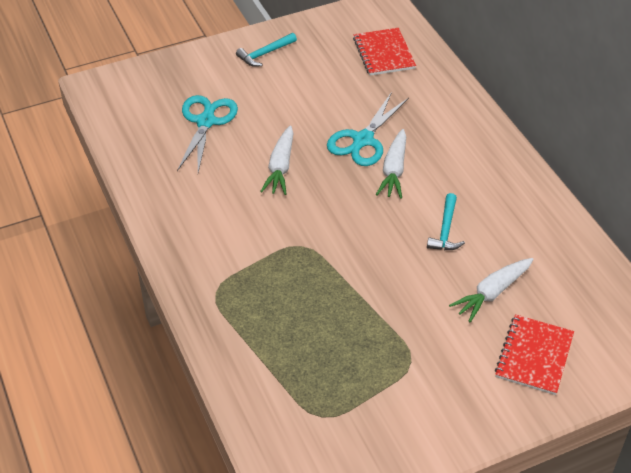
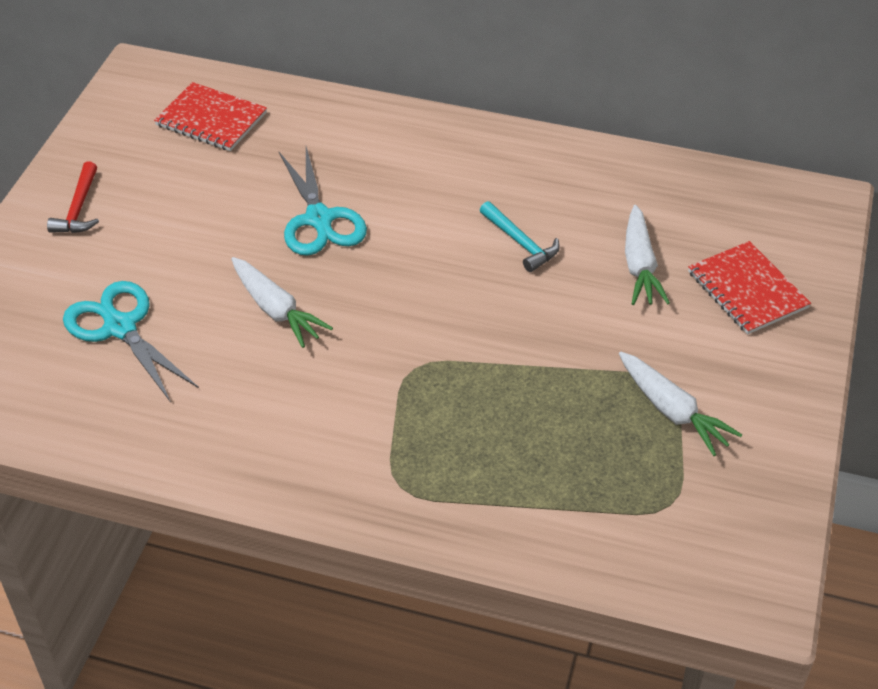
camera: 50 degrees left, 0 degrees up
(265, 54) = (78, 208): turquoise hammer -> red hammer
(394, 171) = (393, 225): white carrot -> white carrot (672, 411)

